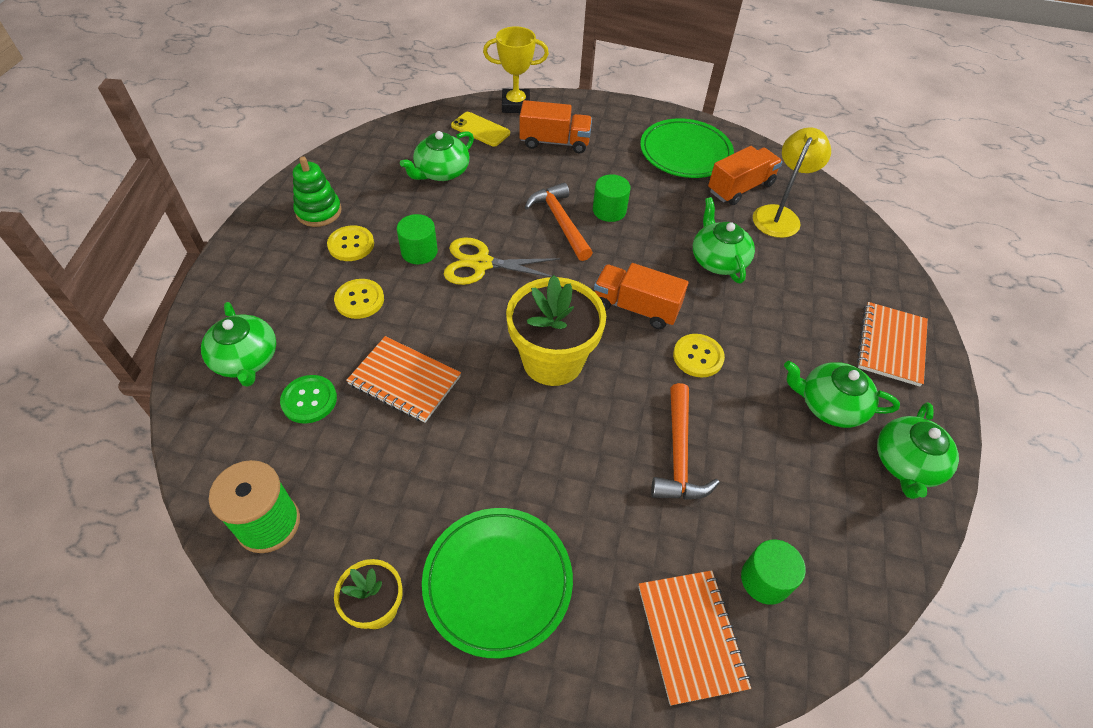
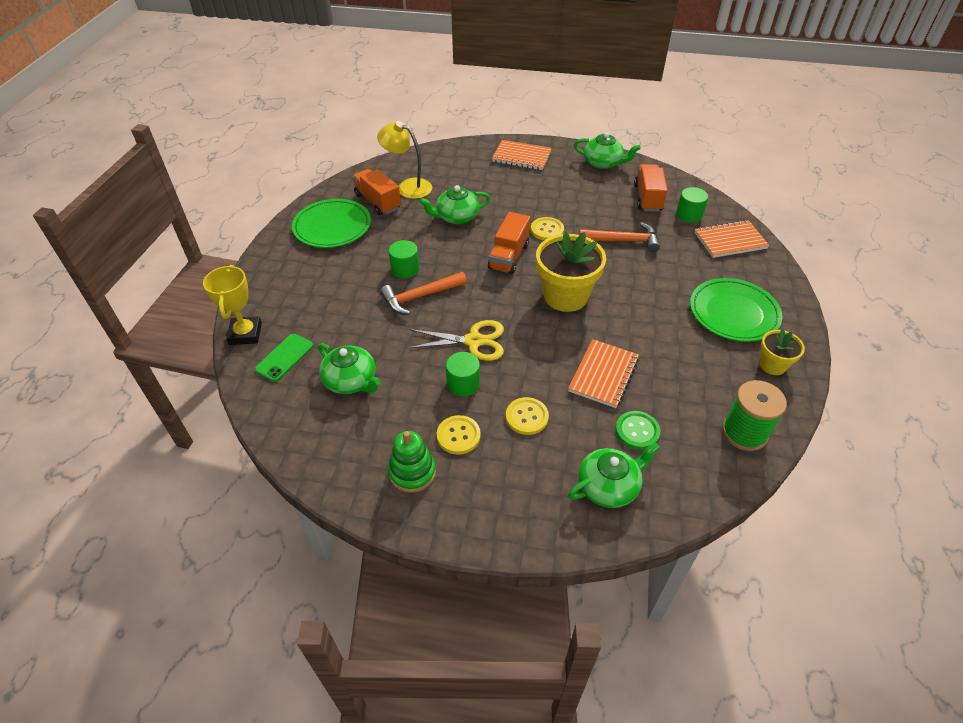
camera: 90 degrees left, 5 degrees down
(480, 129) = (284, 357): yellow phone -> green phone
(481, 263) = (474, 341): yellow scissors -> yellow scissors turned 90 degrees counterclockwise
(554, 142) = (310, 303): orange truck -> orange truck (648, 198)
(830, 405) = (571, 183): green teapot -> none

